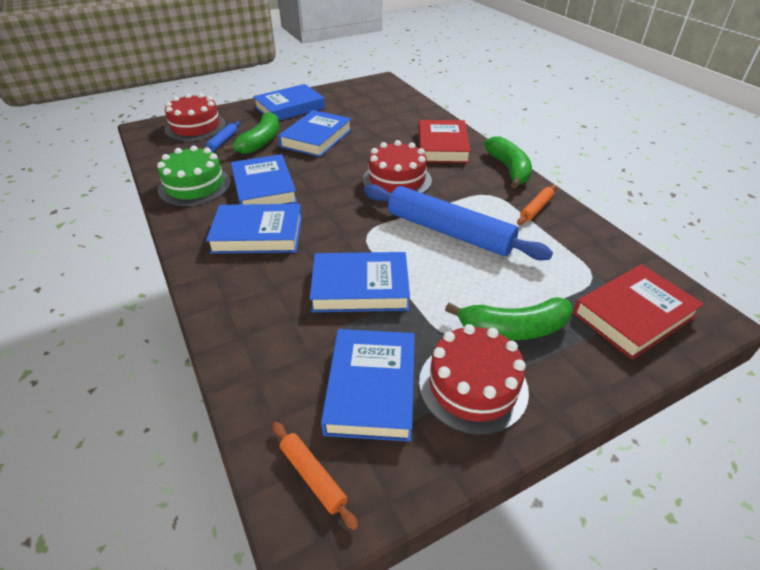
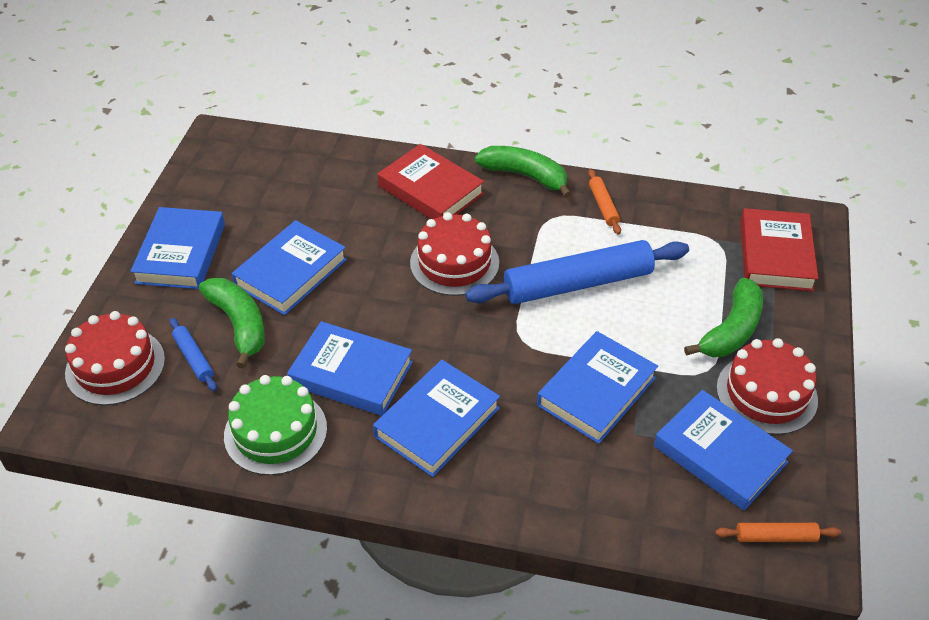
camera: 50 degrees left, 5 degrees up
(316, 138) = (291, 272): blue book -> blue book turned 60 degrees clockwise

